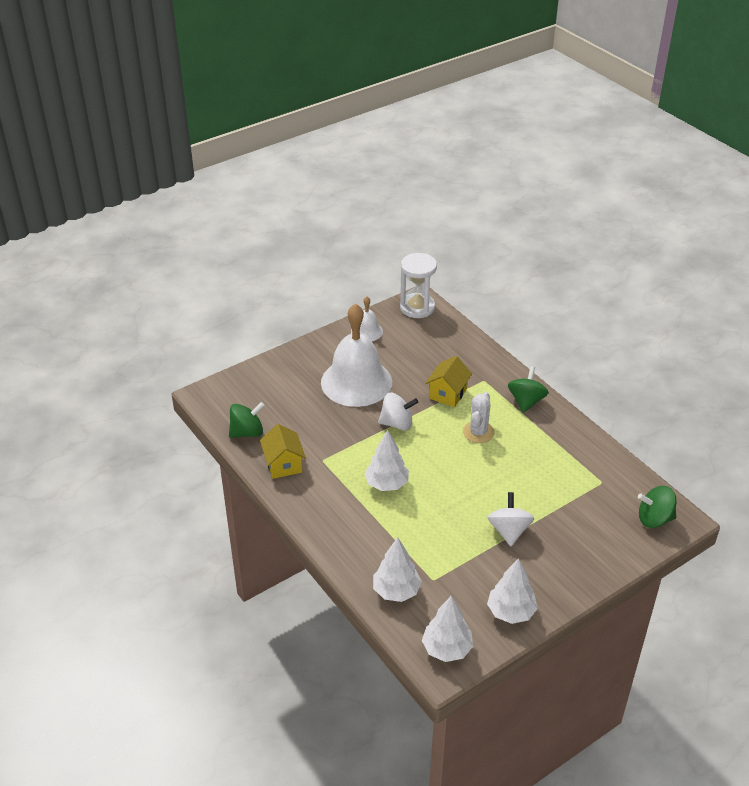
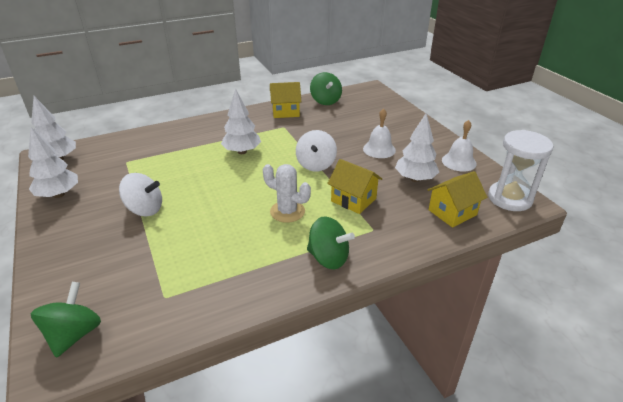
camera: 100 degrees right, 5 degrees down
(356, 382) = (379, 149): white bell -> white bell, size x0.47
(396, 591) = (130, 144): white tree -> white tree (415, 179)
(446, 338) = (452, 212): none -> yellow house

